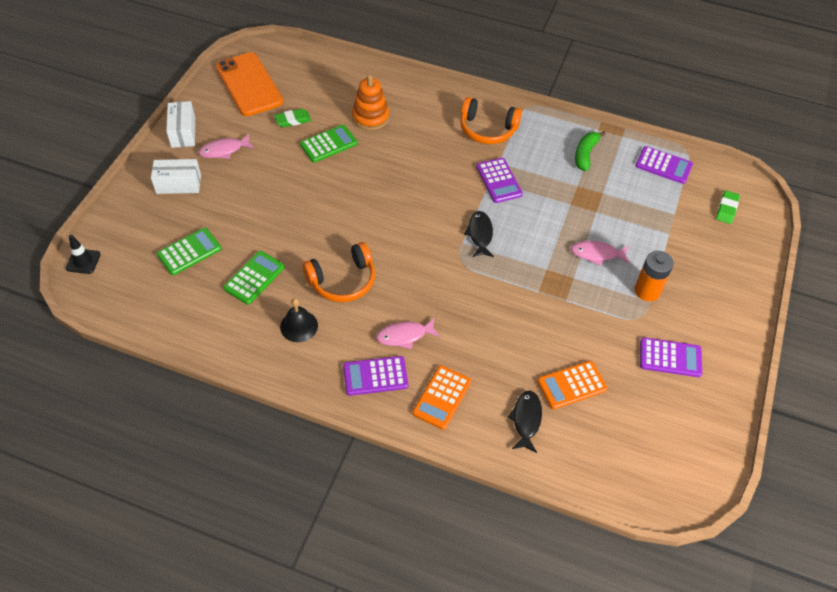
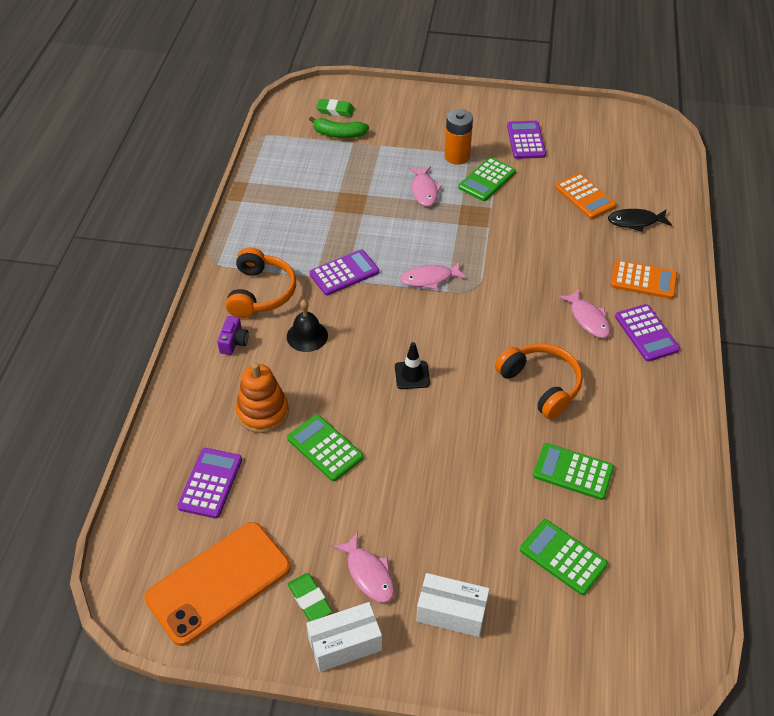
camera: 100 degrees left, 5 degrees down
(83, 261) = (632, 689): black traffic cone -> black traffic cone (412, 375)
(178, 184) = (451, 613): white box -> white box turned 60 degrees counterclockwise
(293, 120) = (287, 502): green eraser -> green eraser (309, 599)
(299, 326) = (618, 411): black bell -> black bell (307, 336)
(440, 110) = (234, 342): none -> purple camera
(480, 234) = (429, 279): black fish -> pink fish
(585, 154) = (283, 208): green banana -> green banana (339, 134)
(608, 307) = (487, 180): none -> green calculator
(663, 165) = (286, 151): purple calculator -> purple calculator (210, 483)

